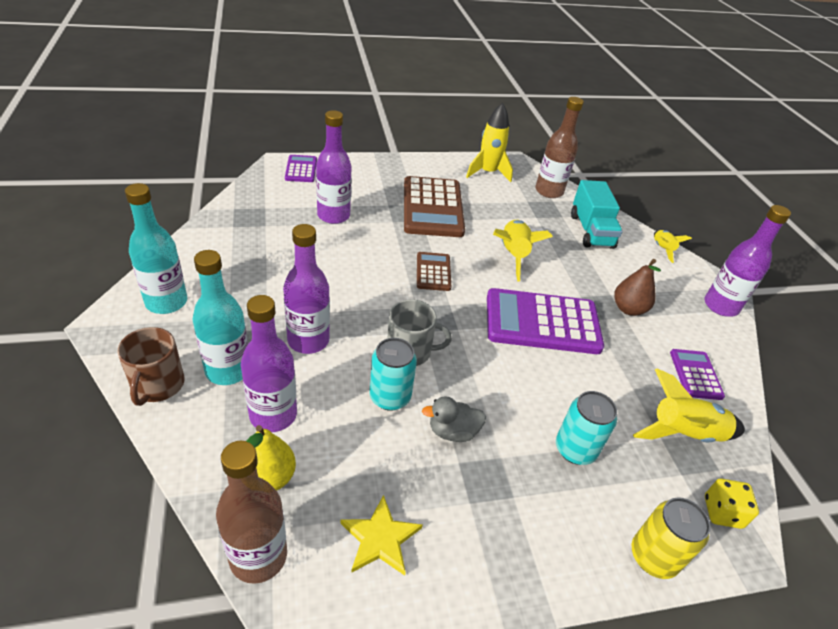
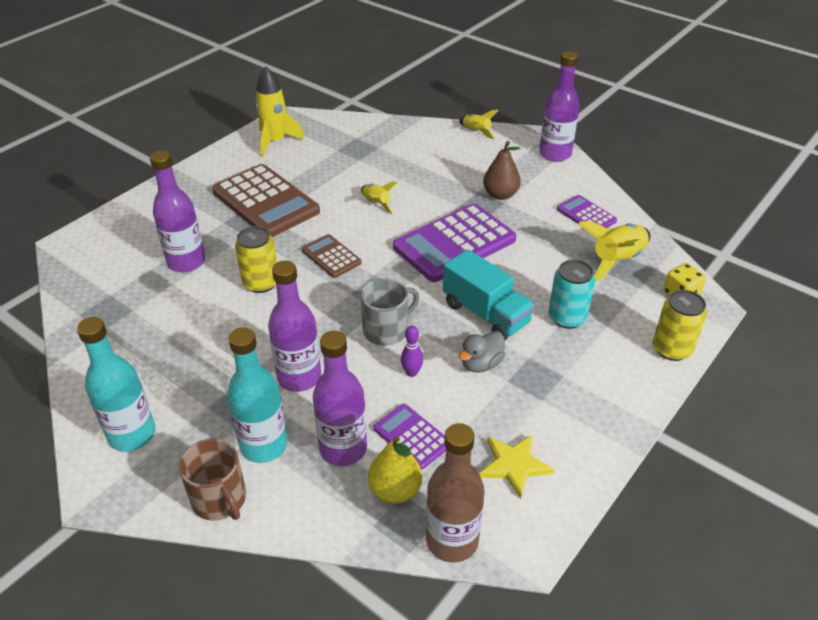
camera: 35 degrees left, 0 degrees up
(301, 169) = (97, 237): purple calculator -> purple calculator (412, 436)
(363, 259) = (261, 283): none -> yellow can
(390, 397) = (411, 372): turquoise can -> purple bowling pin
(513, 255) = (376, 204): yellow rocket -> yellow rocket, size x0.57
(549, 191) = (344, 131): brown bottle -> none
(591, 231) = (412, 147): turquoise truck -> turquoise truck (485, 314)

